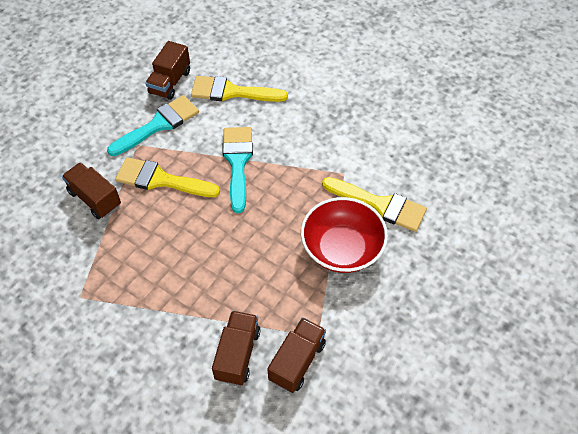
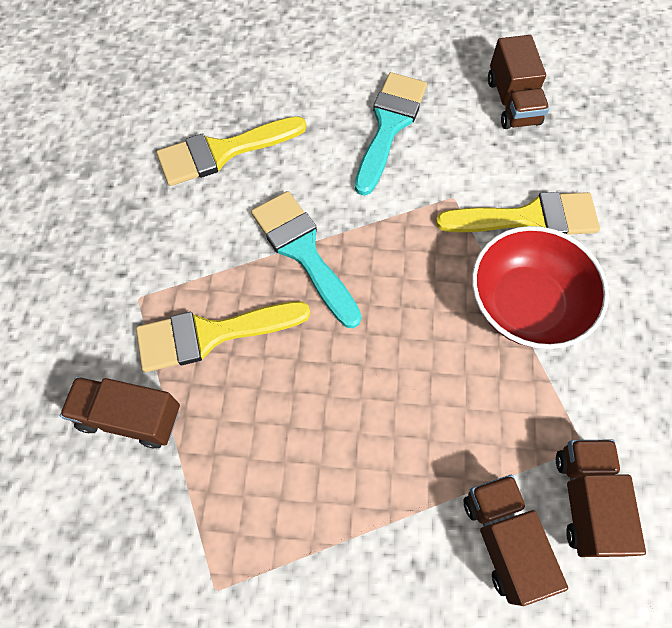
camera: 30 degrees left, 10 degrees up
(159, 125) = (149, 251): turquoise brush -> turquoise brush (389, 125)
(170, 82) = (122, 178): brown truck -> brown truck (512, 102)

